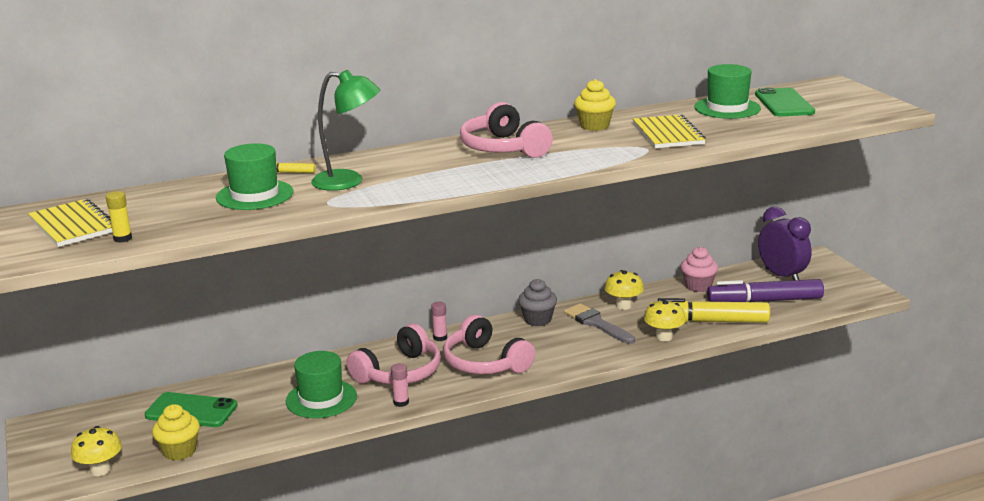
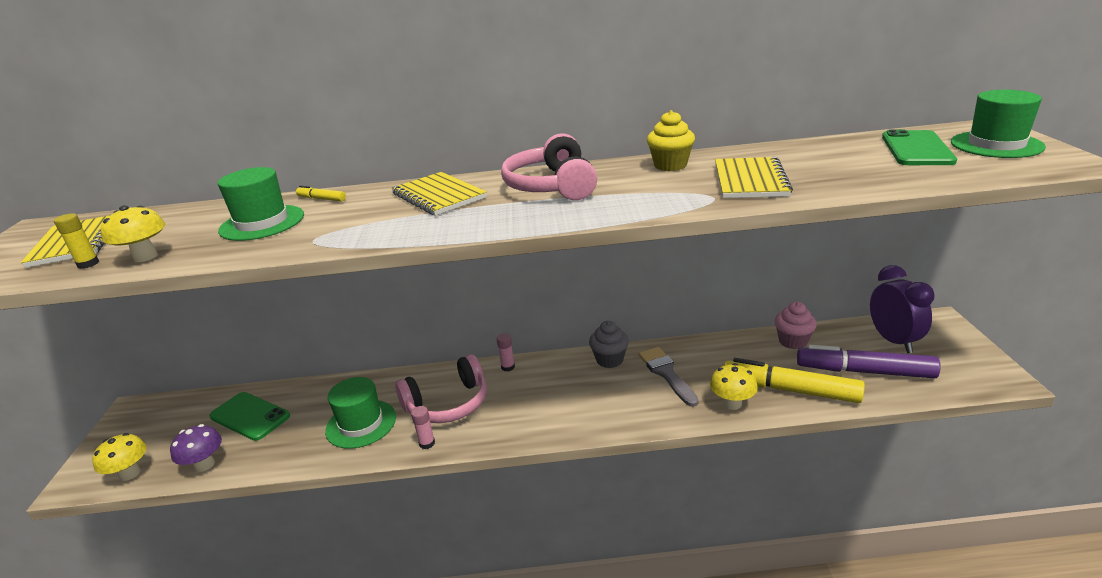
camera: 20 degrees right, 5 degrees up
(179, 451) = (205, 464): yellow cupcake -> purple mushroom
(348, 181) = (362, 214): green lamp -> none
(405, 162) = (438, 196): none -> yellow notebook
(485, 363) = (533, 406): pink headphones -> none
(623, 306) = (703, 355): yellow mushroom -> yellow mushroom (145, 257)
(727, 108) = (840, 152): green hat -> green hat (996, 145)

